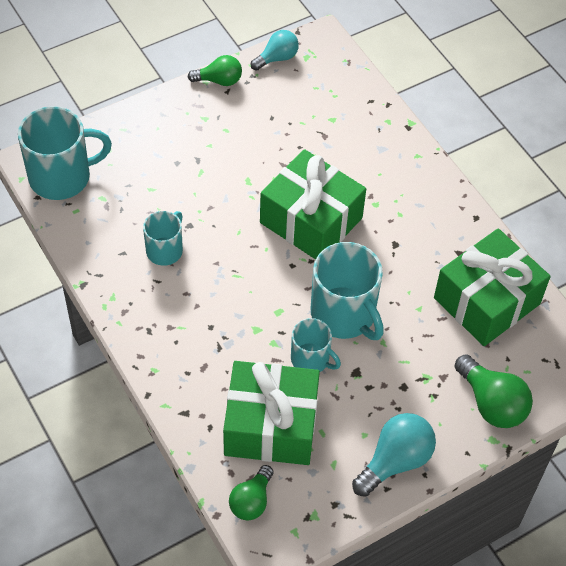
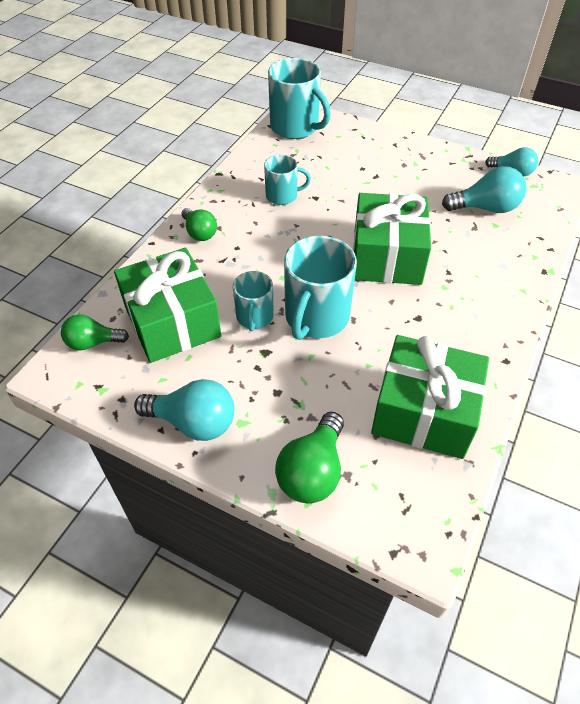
camera: 60 degrees right, 5 degrees down
(219, 80) = (455, 155): green light bulb -> green light bulb (199, 233)
(307, 111) = (485, 208): none -> turquoise light bulb

